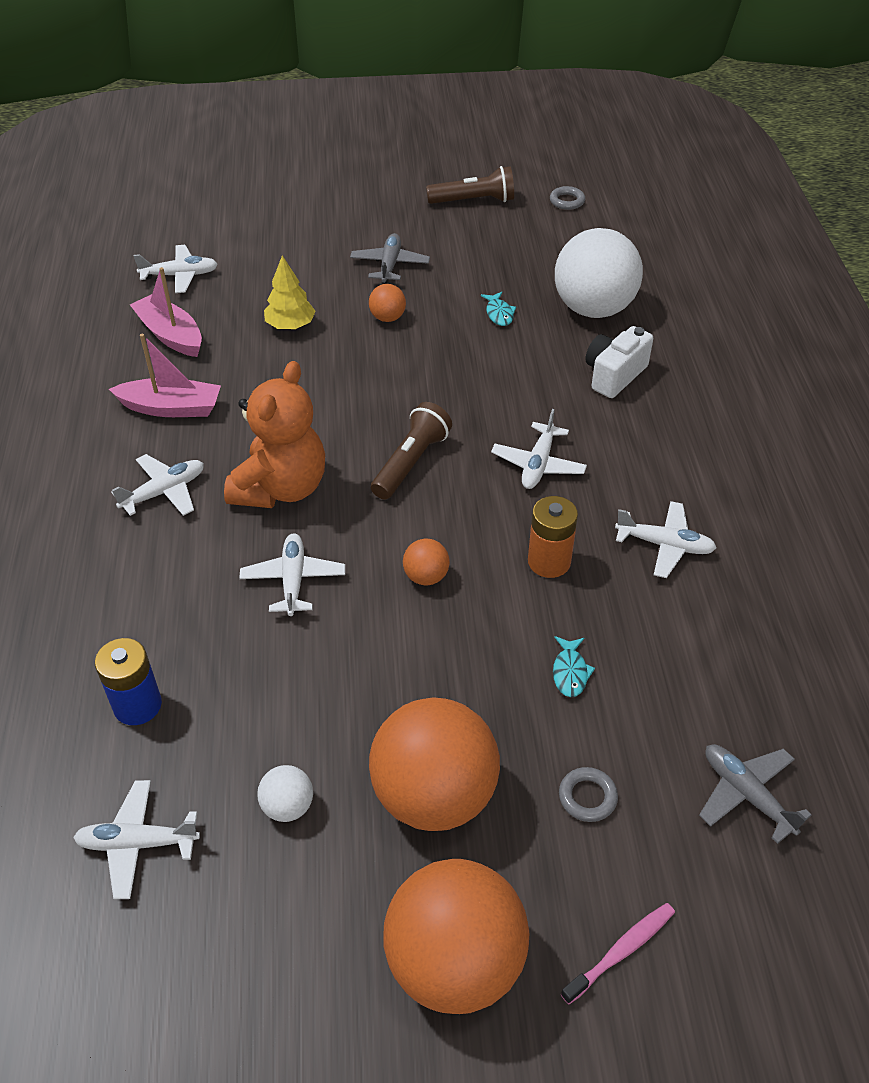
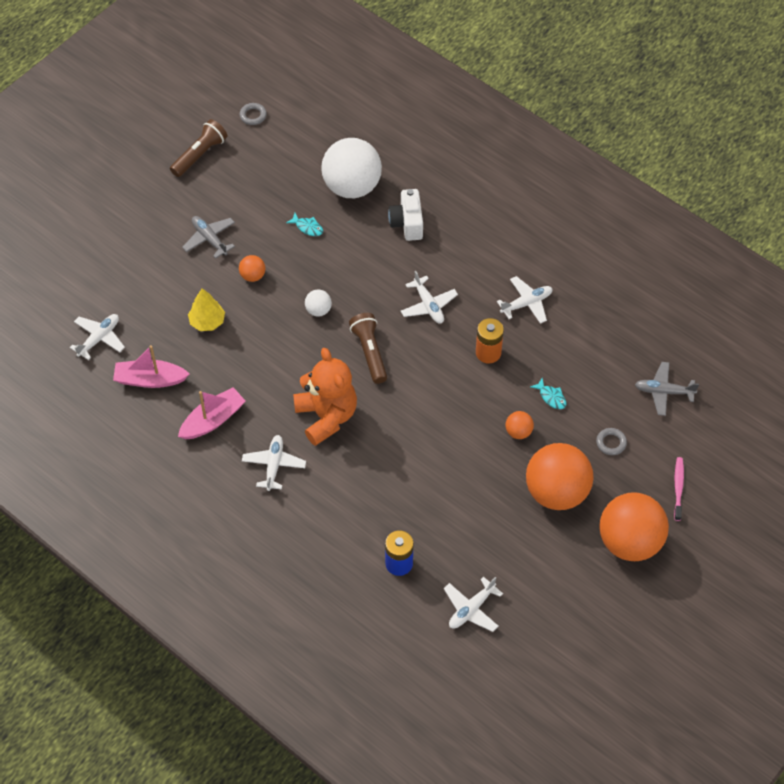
camera: 45 degrees left, 10 degrees up
(288, 806) = (509, 545): white ball -> white ball (318, 310)
(293, 580) = (391, 455): white plane -> none
(426, 576) = (445, 404): orange ball -> orange ball (518, 432)

